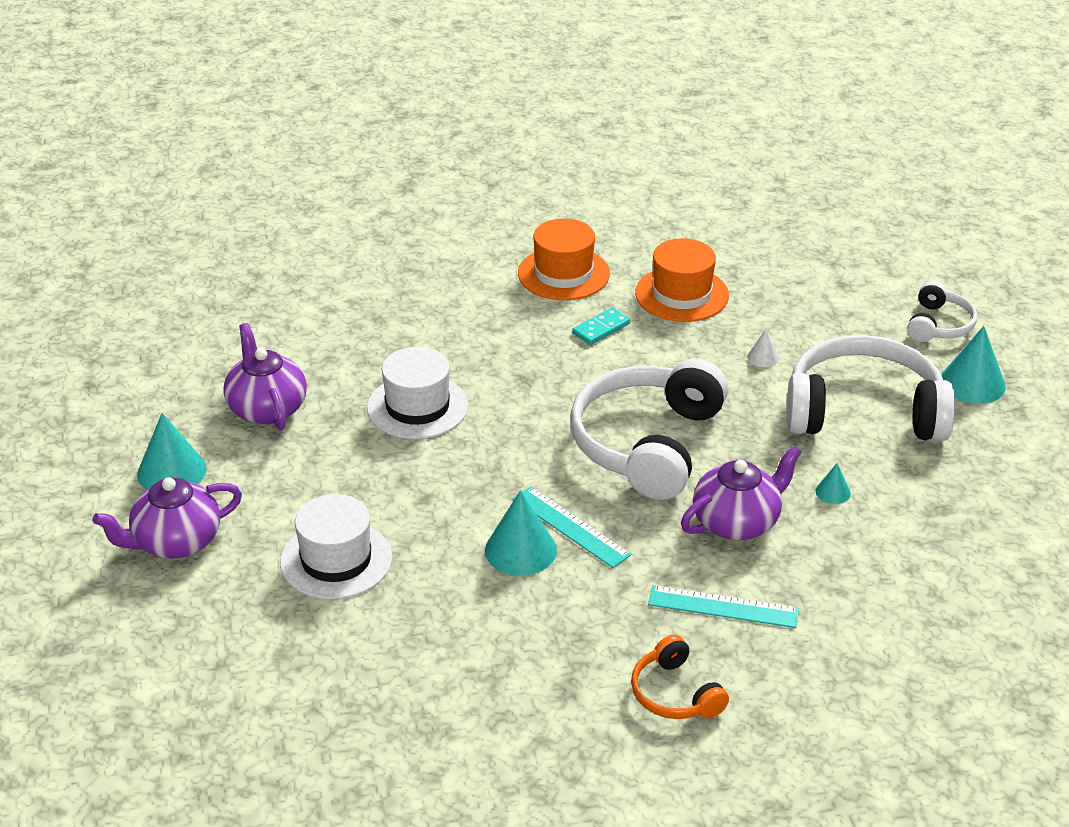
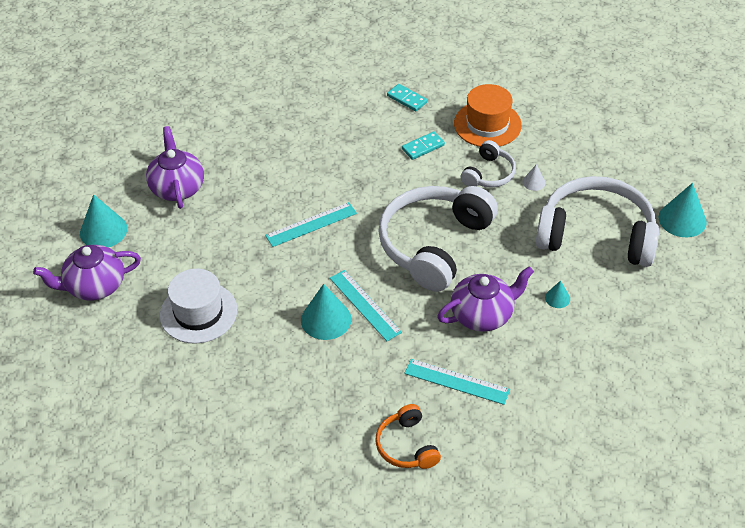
camera: 10 degrees right, 10 degrees up
(417, 407) = (280, 197): white hat -> none
(469, 436) = (311, 224): none -> turquoise ruler
(563, 273) = (407, 99): orange hat -> turquoise domino
(939, 325) = (669, 168): white headphones -> white headphones (489, 174)

